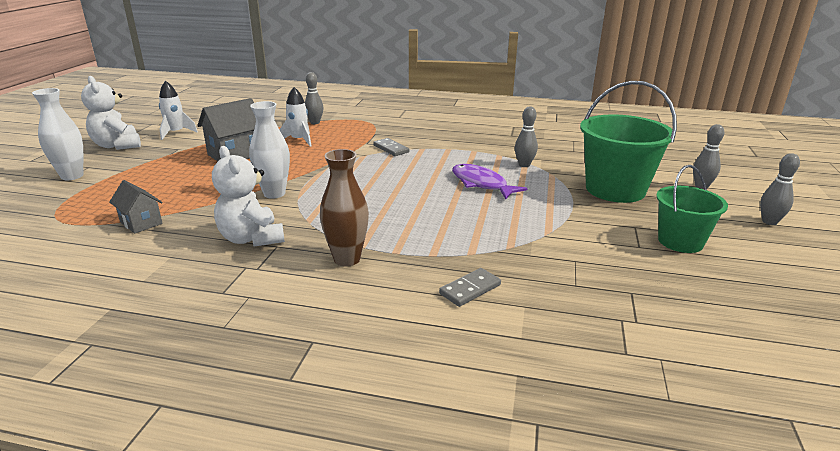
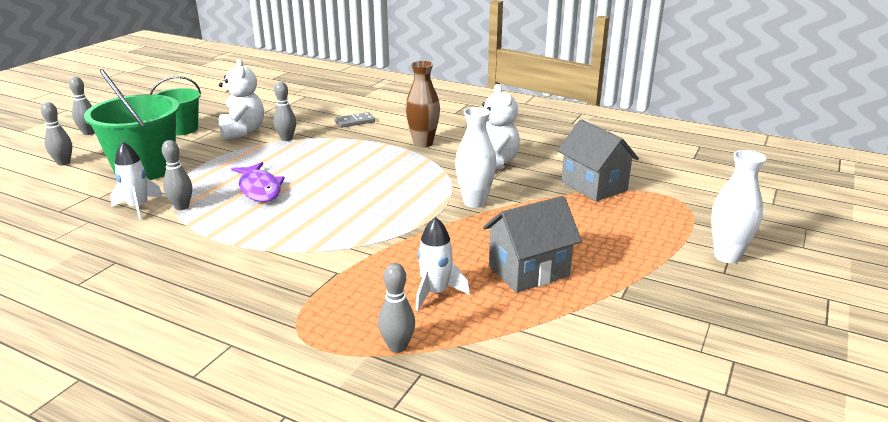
camera: 165 degrees left, 0 degrees up
(117, 145) = (728, 319): white teddy bear -> white teddy bear (242, 132)
(141, 223) = (593, 186): grey house -> grey house, size x1.65
(176, 133) = (651, 346): white rocket -> white rocket (138, 207)
(391, 149) = (311, 254): grey domino -> none
(529, 243) = (286, 139): none -> grey bowling pin

